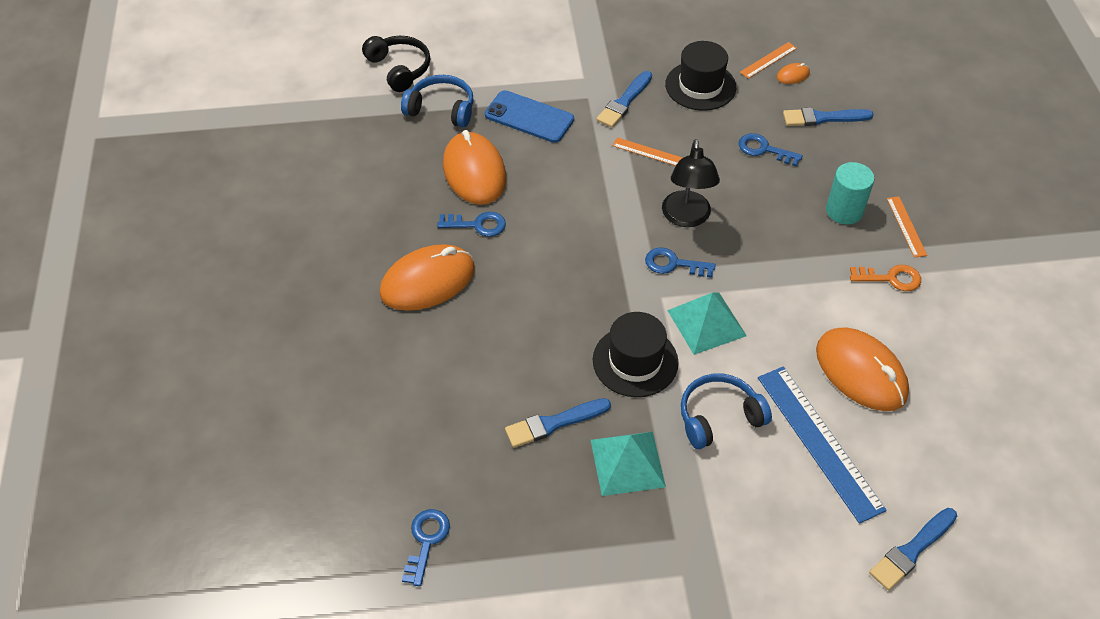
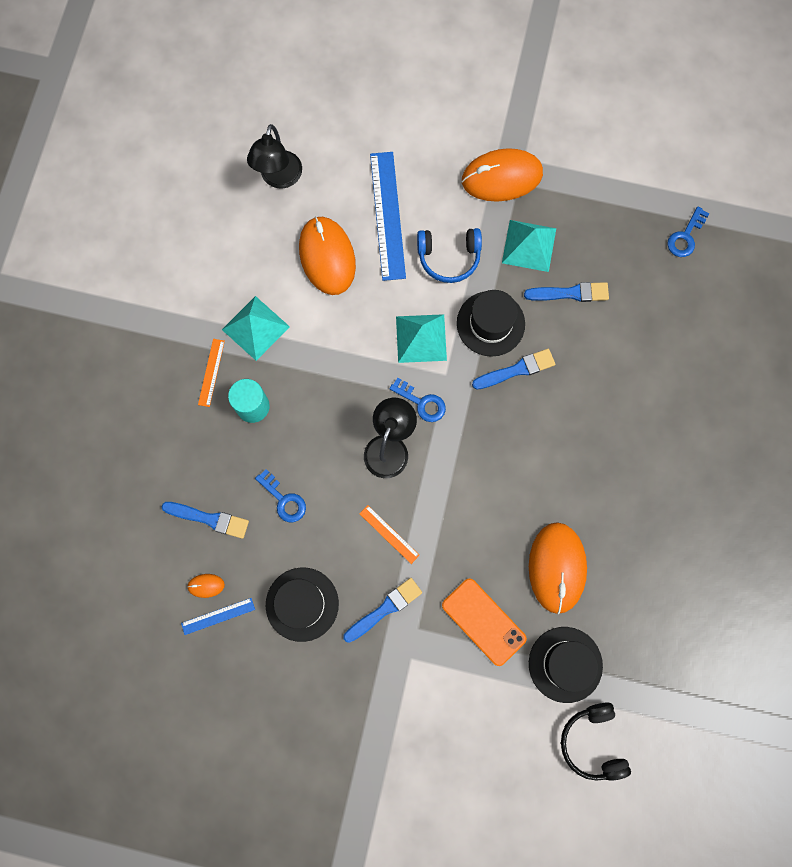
camera: 160 degrees left, 25 degrees up
(427, 281) = (630, 456): orange mouse -> orange mouse (501, 177)
(441, 109) = (565, 664): blue headphones -> black hat
(477, 225) = (572, 503): blue key -> none
(529, 117) = (483, 621): blue phone -> orange phone
(768, 60) = (218, 616): orange ruler -> blue ruler
(890, 278) = (255, 328): orange key -> turquoise pyramid
(911, 550) = (369, 124): blue brush -> blue brush (516, 370)
(976, 442) = (279, 178): none -> black lamp

